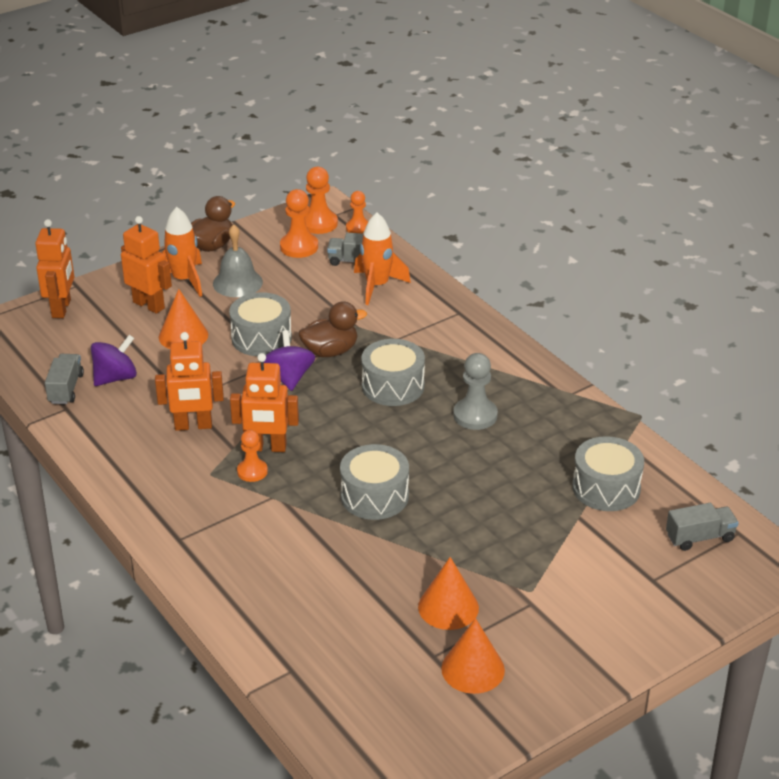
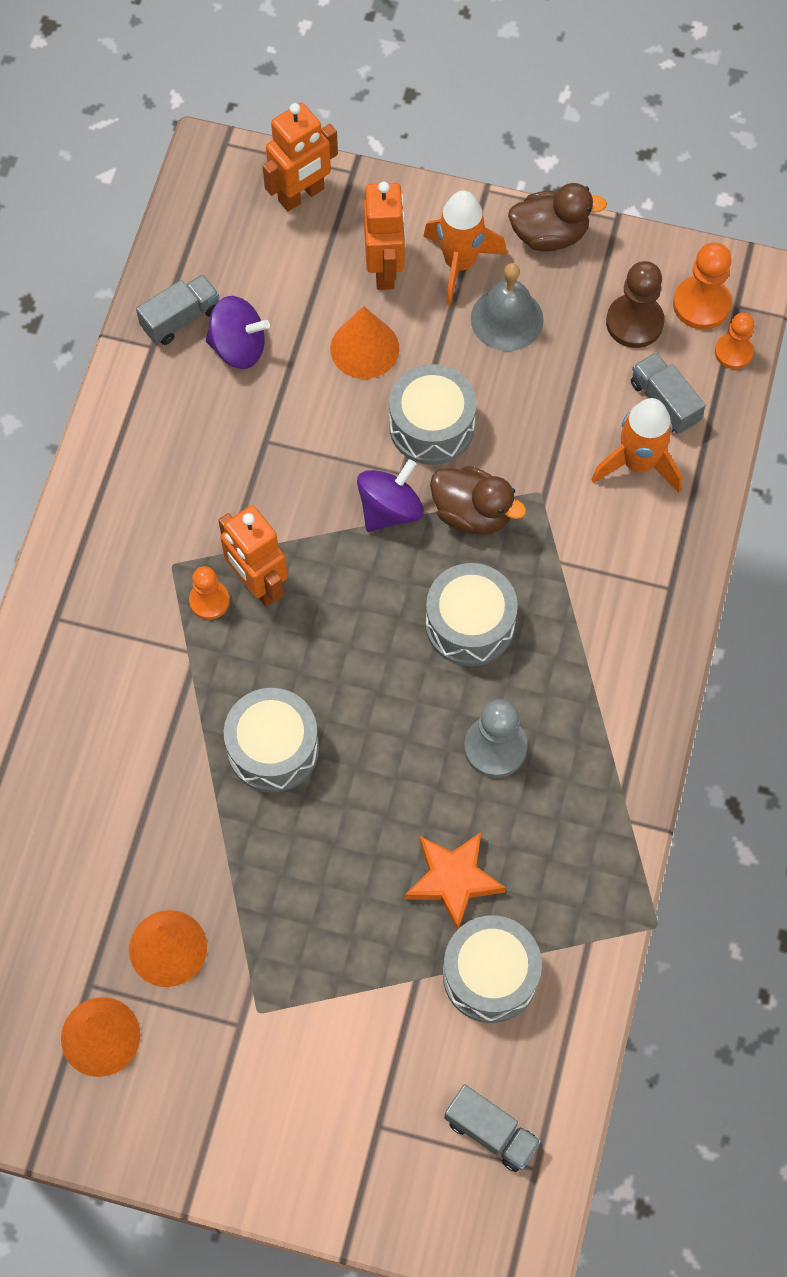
camera: 50 degrees right, 30 degrees up
(193, 426) = (230, 486): orange robot -> none
(299, 247) = (634, 322): orange pawn -> brown pawn
(534, 471) = (453, 879): none -> orange star

